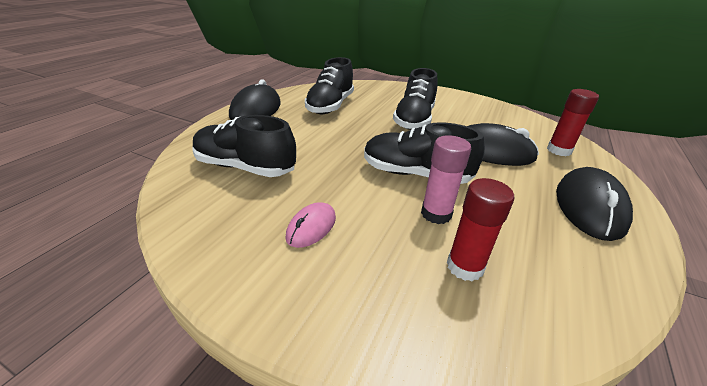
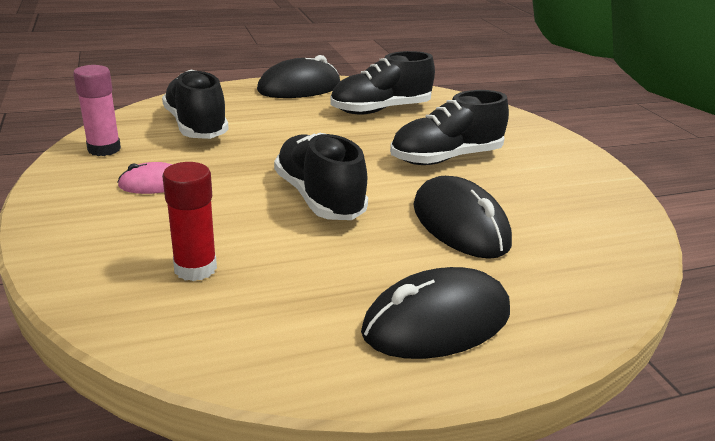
camera: 45 degrees right, 5 degrees down
(436, 214) = (261, 230): pink glue stick -> pink glue stick (104, 149)
(559, 150) = (568, 270): red glue stick -> none

